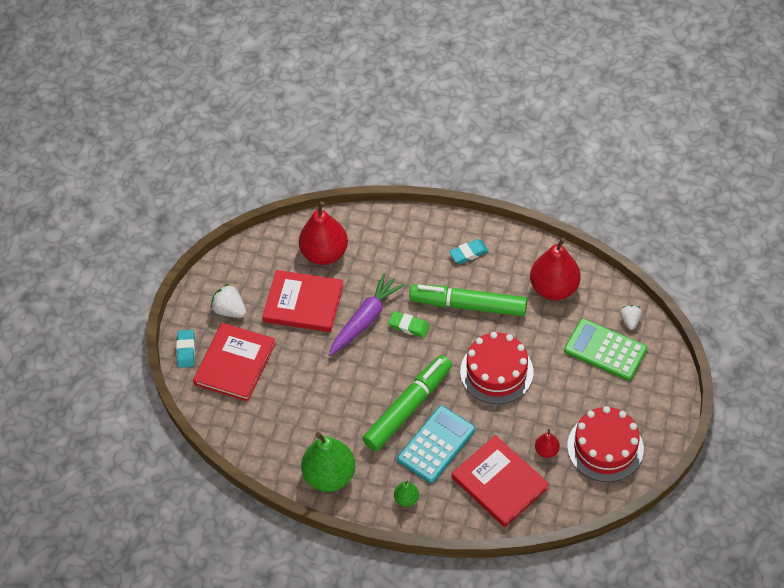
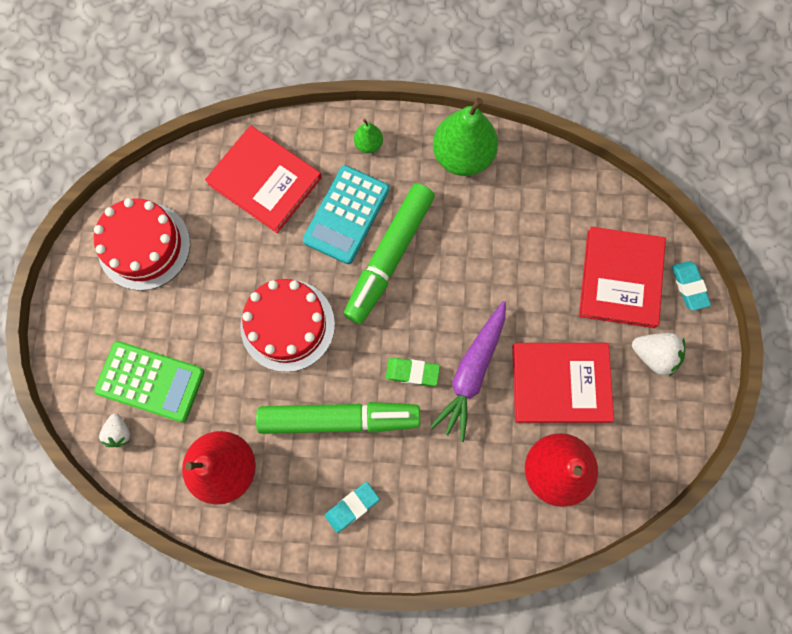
camera: 165 degrees right, 20 degrees up
(546, 450) = (214, 230): red pear -> none

